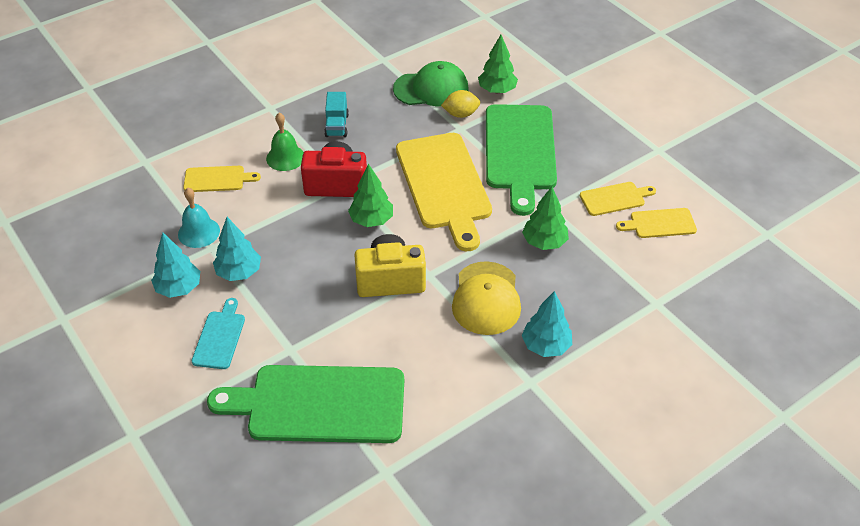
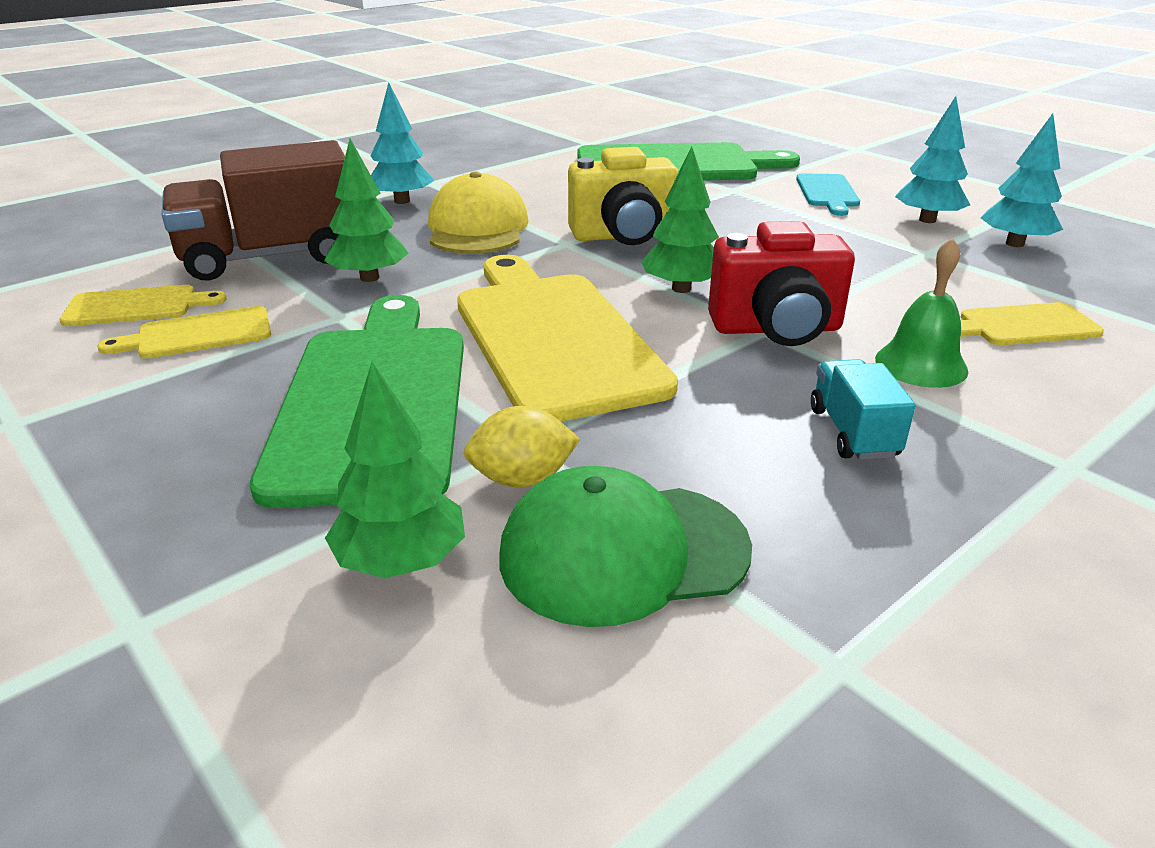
camera: 175 degrees right, 15 degrees down
(199, 232) = (968, 265): turquoise bell -> none
(239, 272) = (857, 234): turquoise tree -> turquoise tree (1015, 244)
(610, 269) = (271, 257): none -> brown truck

